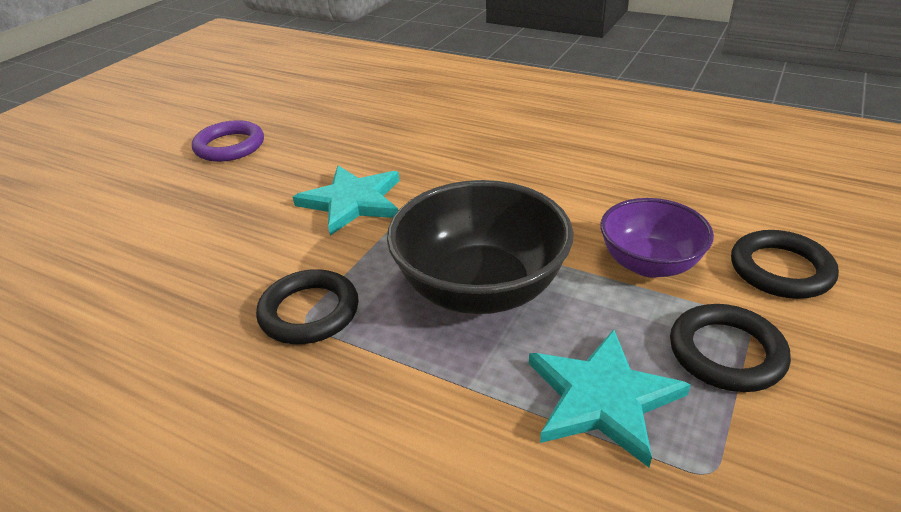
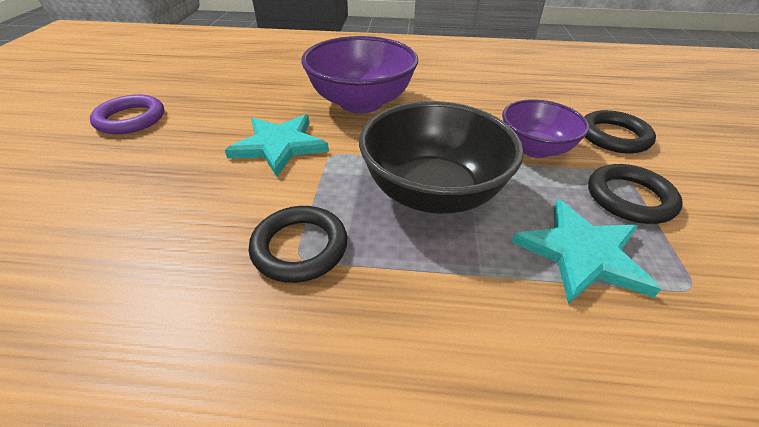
camera: 25 degrees left, 5 degrees up
(473, 165) = (361, 102): none -> purple bowl

